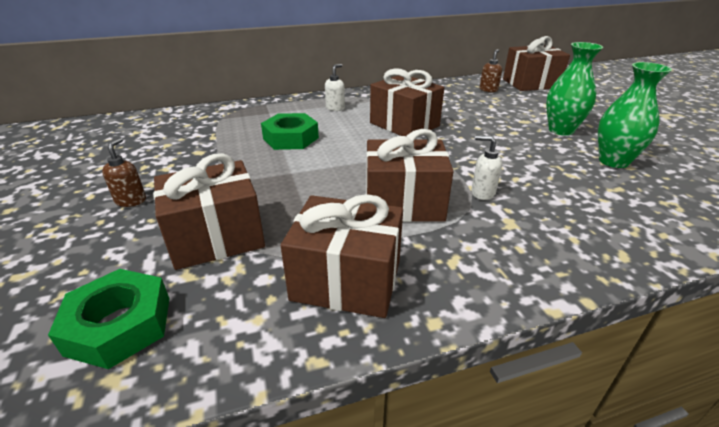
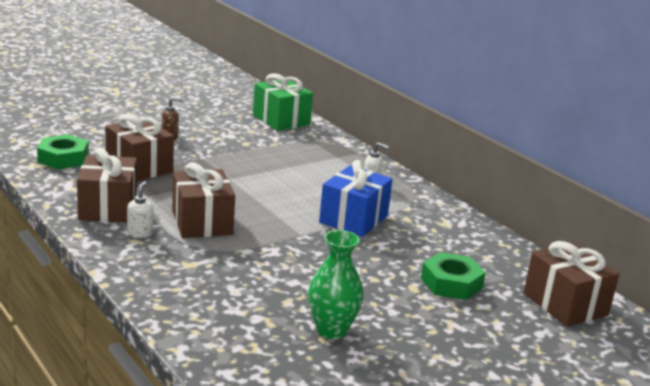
camera: 70 degrees right, 10 degrees down
(153, 125) = (281, 120): none -> green gift
(290, 138) = (289, 172): green nut -> green nut (451, 283)
(404, 124) = (353, 219): brown gift -> blue gift
(482, 193) = (231, 254): white soap dispenser -> white soap dispenser (140, 233)
(488, 90) = (507, 270): brown soap dispenser -> none
(561, 130) = (399, 308): green vase -> none

